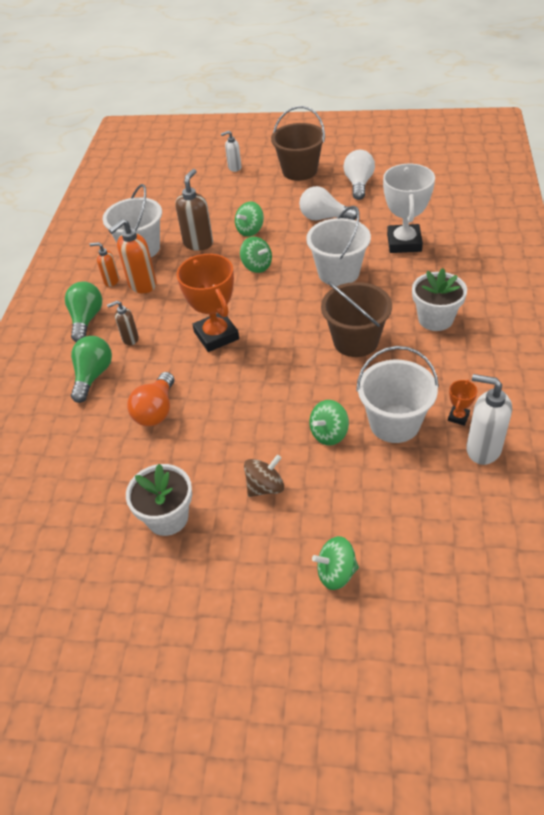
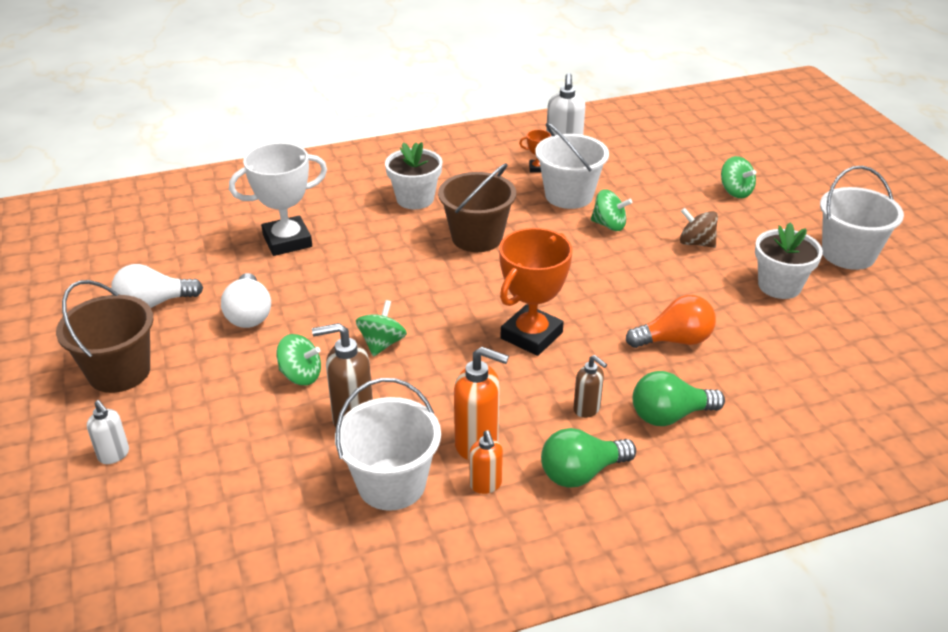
camera: 120 degrees left, 10 degrees down
(338, 272) = (366, 274): white bucket -> white bucket (848, 254)

